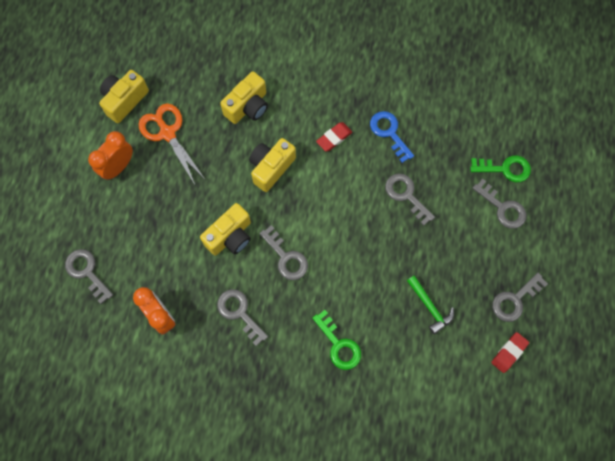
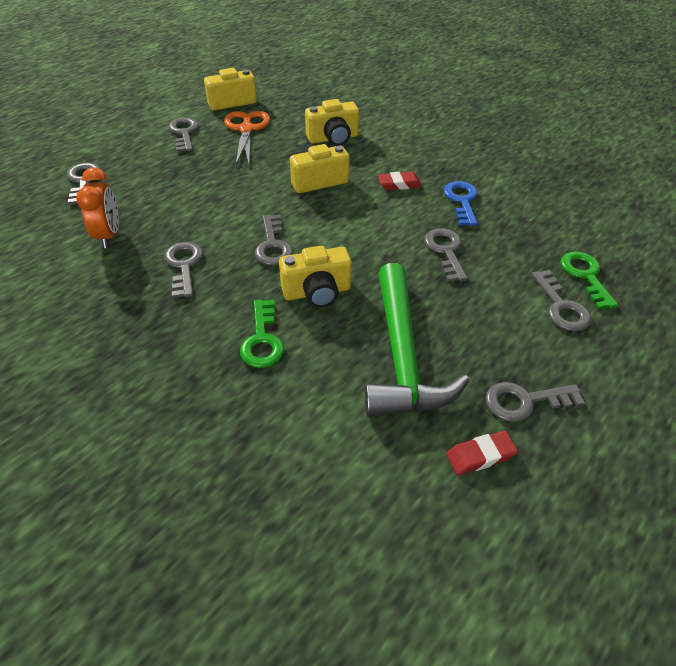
camera: 30 degrees right, 25 degrees down
(118, 167) = (184, 133): orange clock -> grey key
(230, 236) = (233, 209): yellow camera -> yellow camera (317, 292)
(429, 307) = (402, 356): green hammer -> green hammer, size x2.15
(505, 169) = (585, 275): green key -> green key turned 135 degrees counterclockwise

